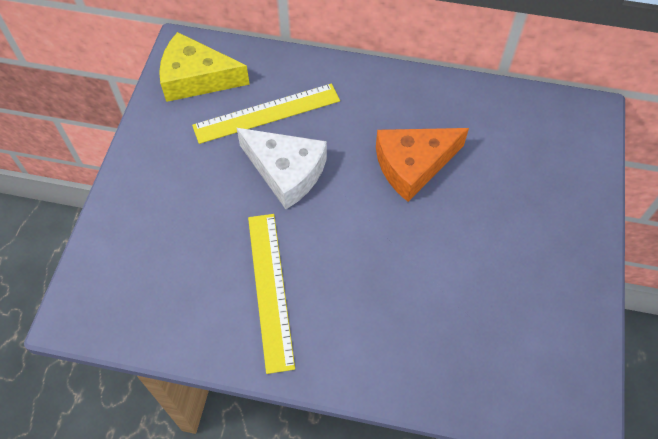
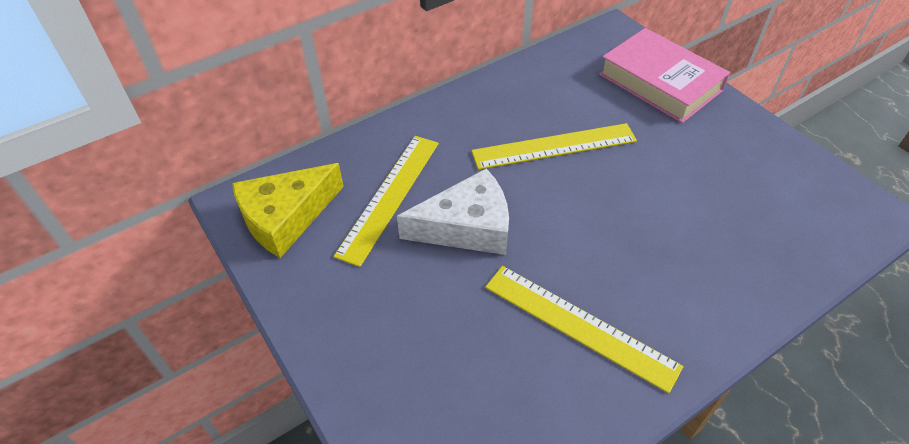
camera: 45 degrees left, 10 degrees down
(413, 165) = (554, 146): orange cheese -> yellow ruler
(564, 182) = (660, 82): none -> pink book

